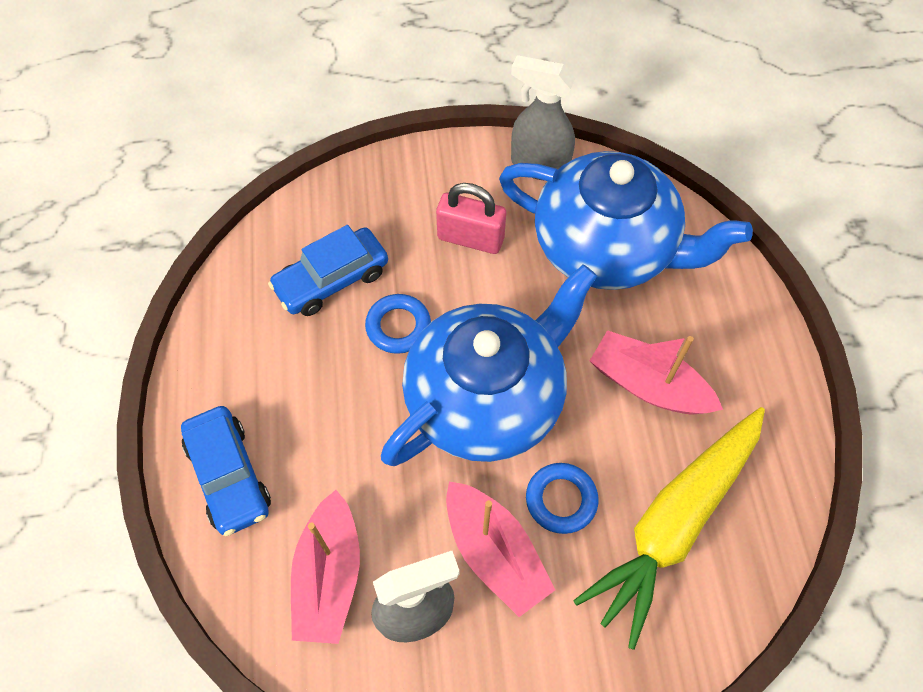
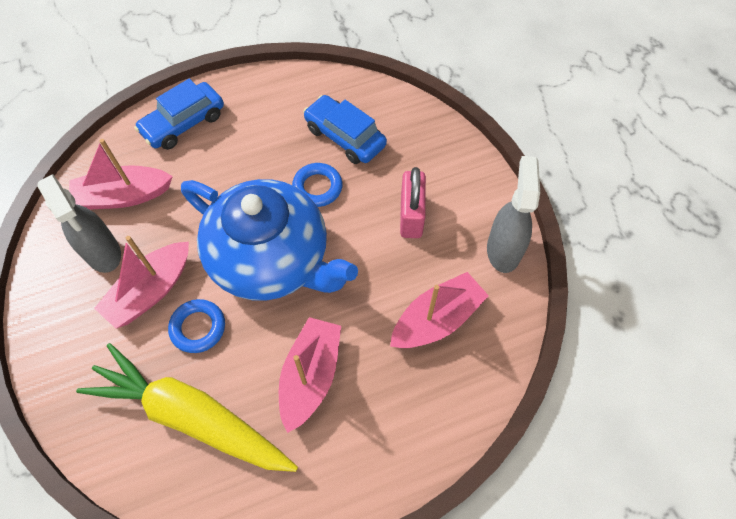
camera: 75 degrees right, 0 degrees up
(606, 248) = (436, 319): blue teapot -> pink boat

